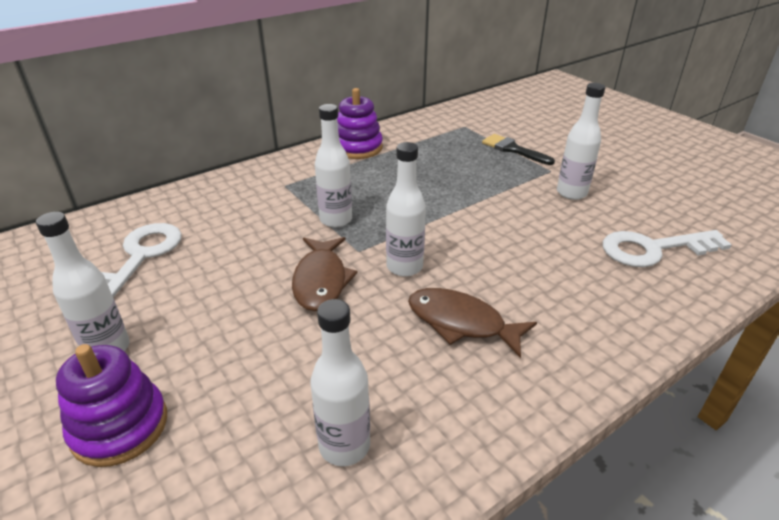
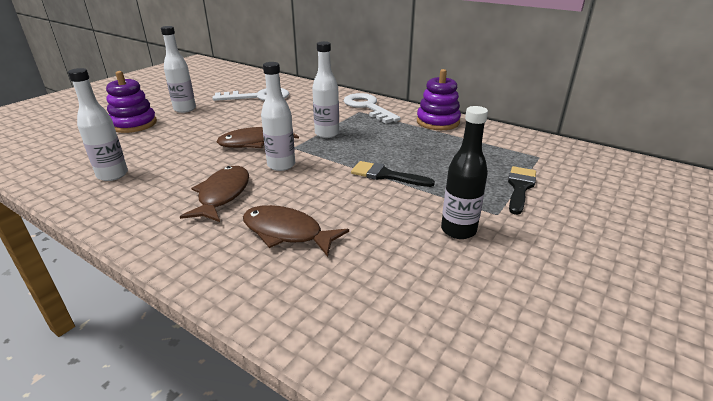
camera: 70 degrees right, 5 degrees down
(463, 204) = (386, 175): none -> black brush
(557, 283) = (286, 233): none -> brown fish
(571, 193) = (458, 230): white bottle -> black bottle
(653, 249) = (378, 293): white key -> white key (367, 107)

